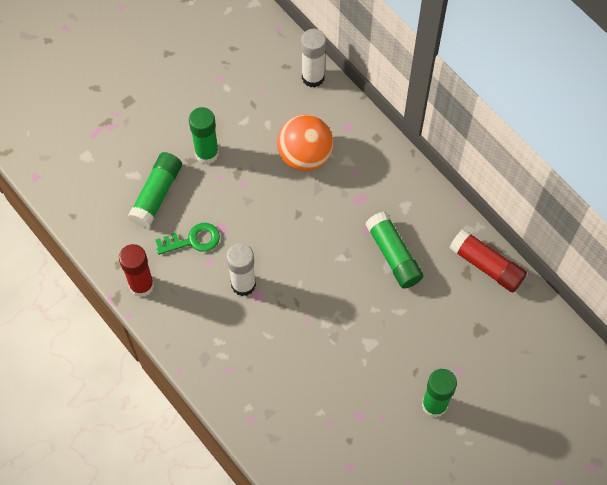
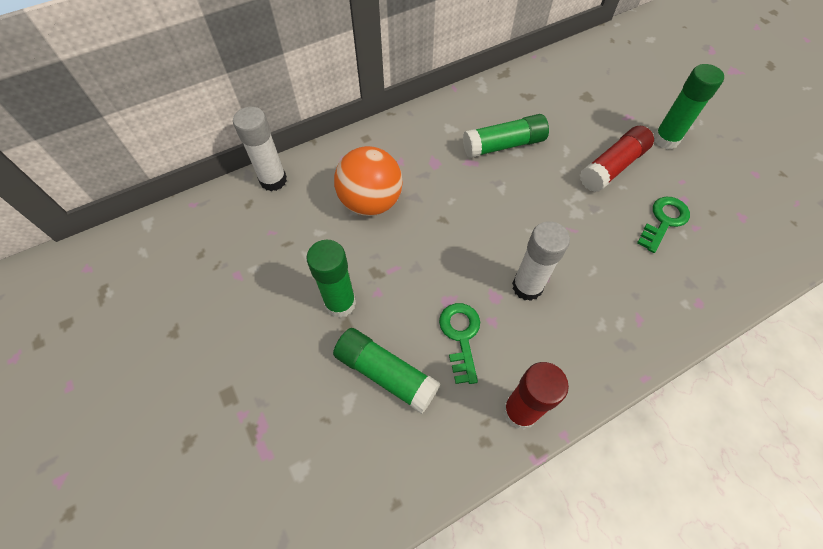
camera: 80 degrees left, 5 degrees down
(331, 396) = (664, 221): none -> green key
(486, 265) = (521, 81): red glue stick -> red glue stick (612, 167)

